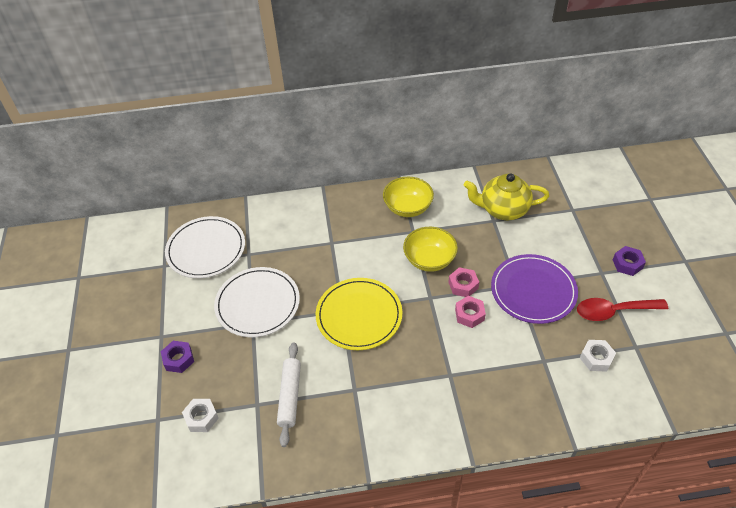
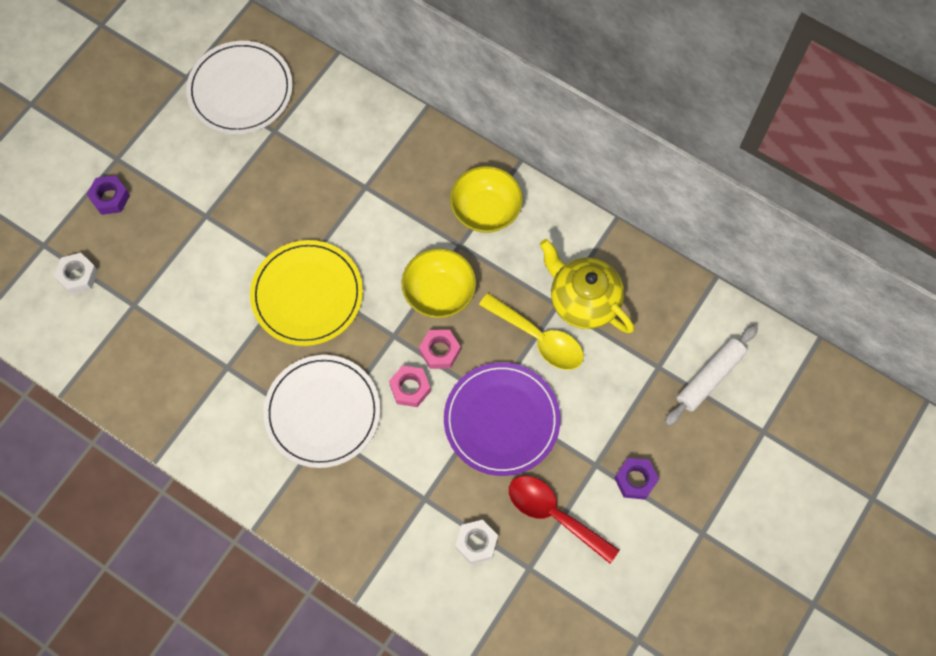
camera: 40 degrees right, 20 degrees up
(257, 304) = (229, 198): white plate -> white plate (322, 412)
(290, 396) = (167, 322): white rolling pin -> white rolling pin (709, 377)
(503, 241) = (538, 338): none -> yellow spoon

